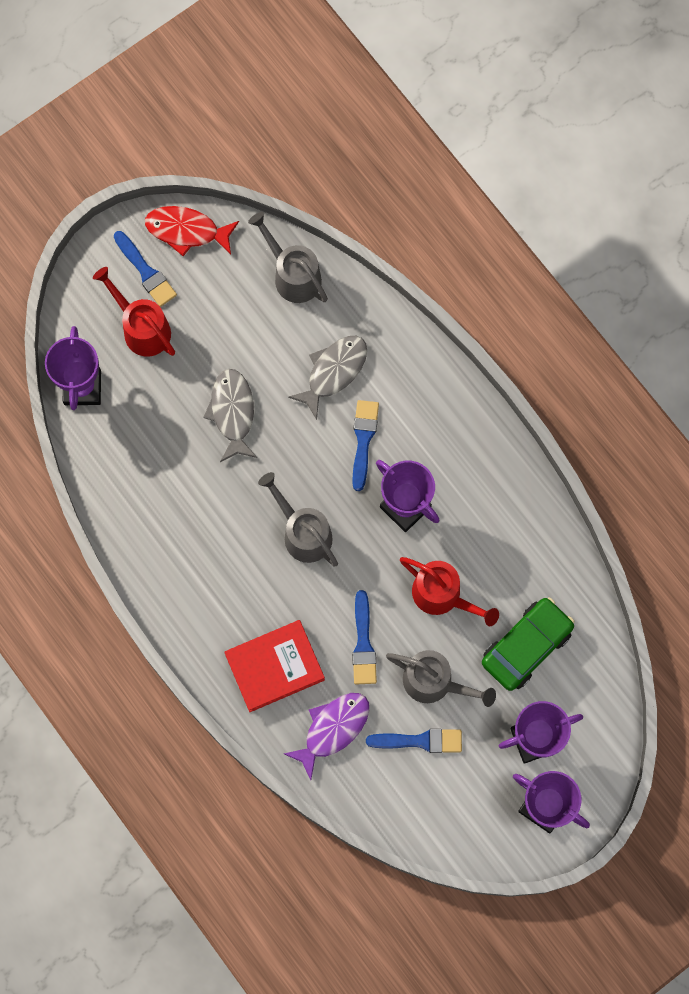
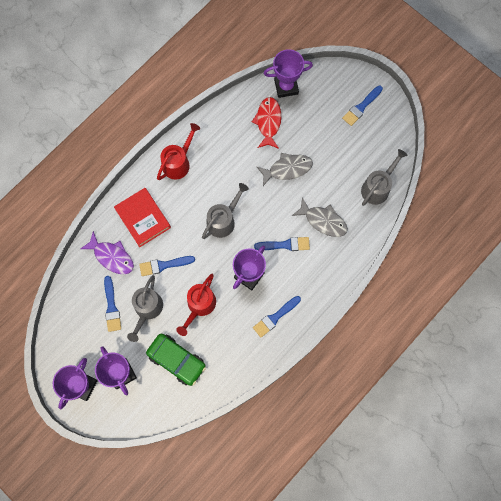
camera: 80 degrees right, 0 degrees up
(141, 328) = (327, 111): red watering can -> red watering can (178, 162)
(187, 231) = (391, 124): red fish -> red fish (268, 122)
(482, 477) = (275, 317): none -> blue brush

